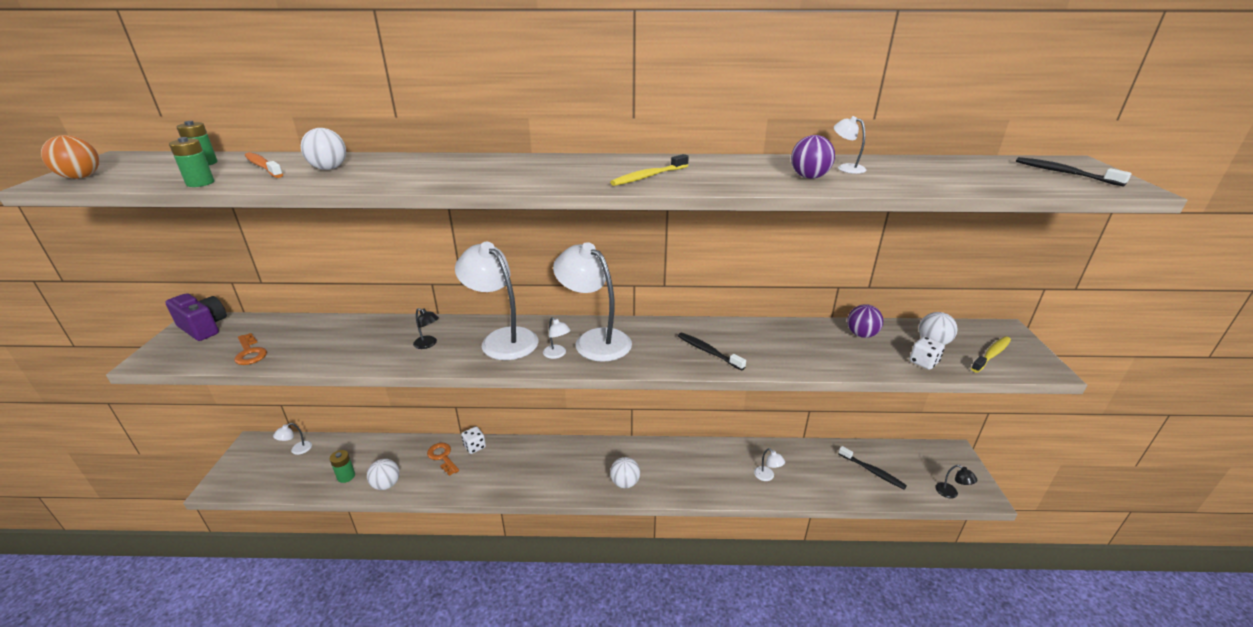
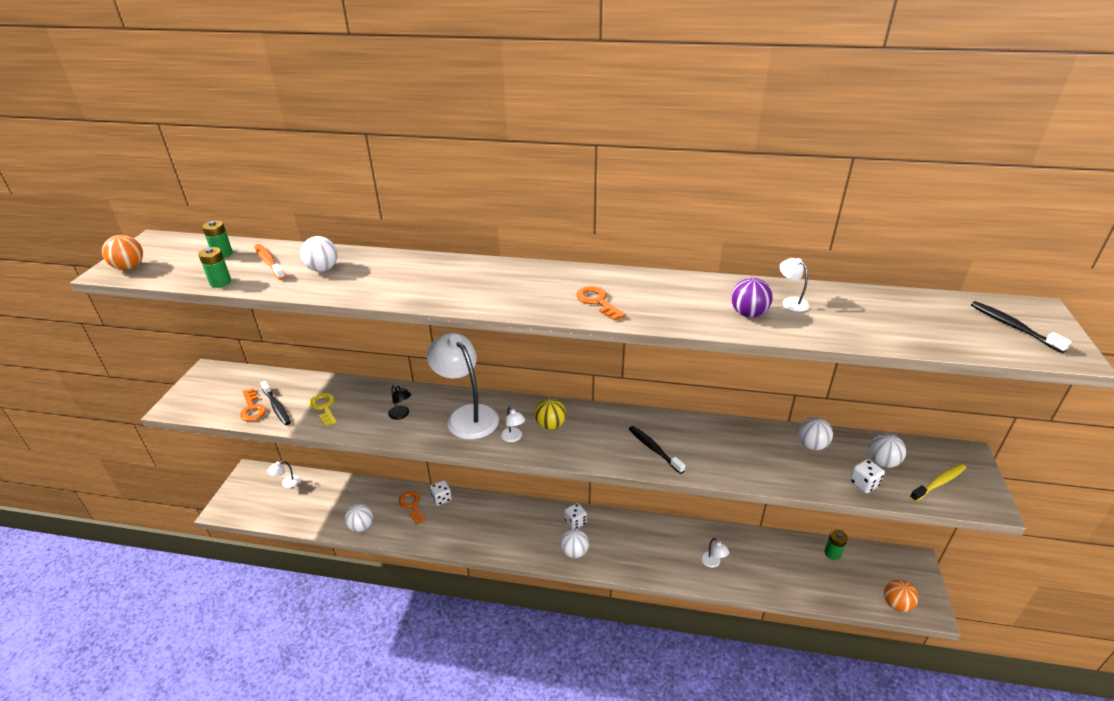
camera: 10 degrees right, 5 degrees up
(204, 328) = (215, 378): purple camera -> none
(337, 344) = (324, 407): none -> yellow key
(346, 476) = (327, 514): green battery -> green battery (832, 553)
(595, 340) = (550, 425): white lamp -> yellow ball
(620, 454) = (575, 522): none -> white dice
(648, 176) = (597, 301): yellow toothbrush -> orange key
(861, 334) = (811, 445): purple ball -> white ball
(872, 471) = (821, 571): black toothbrush -> black toothbrush (277, 407)
(951, 493) = (896, 604): black lamp -> orange ball

